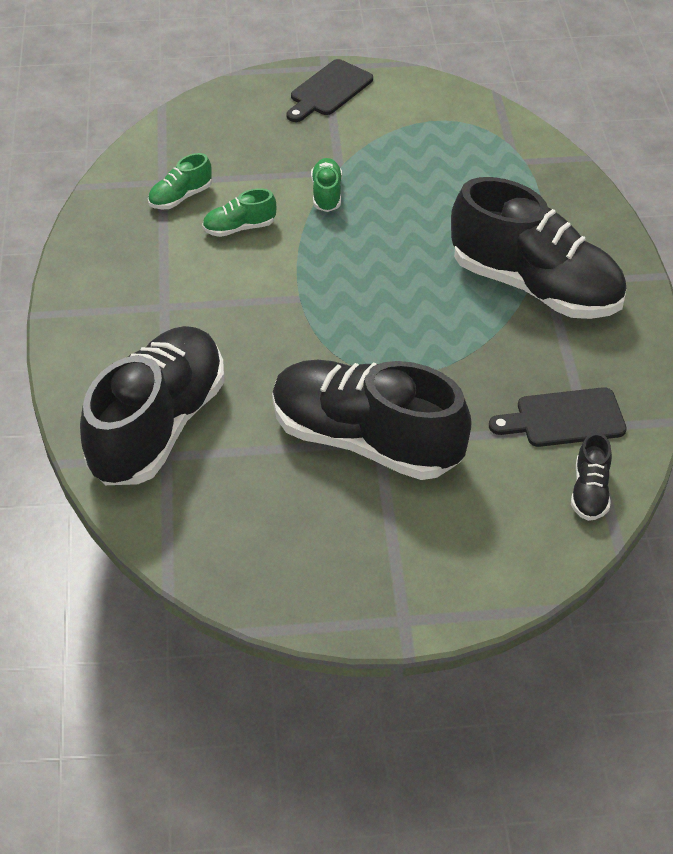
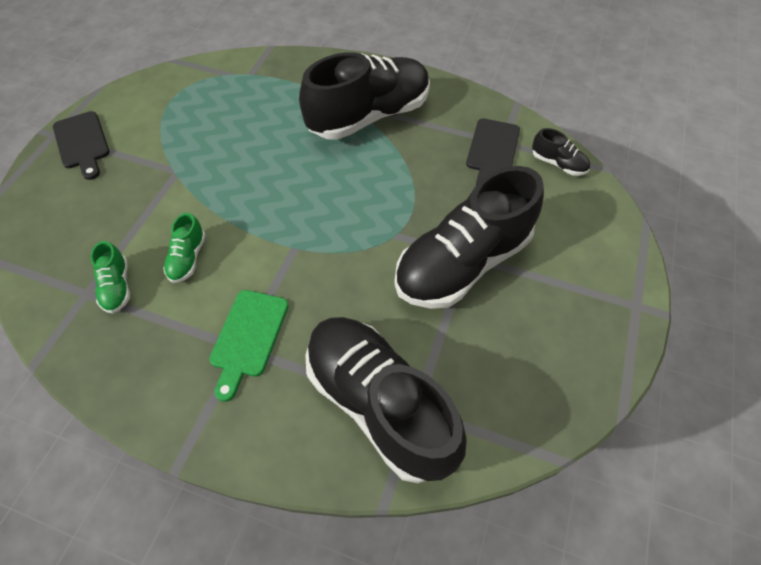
camera: 65 degrees left, 10 degrees up
(178, 307) = (248, 337): none -> green cutting board
(326, 194) = (195, 188): green shoe -> none

